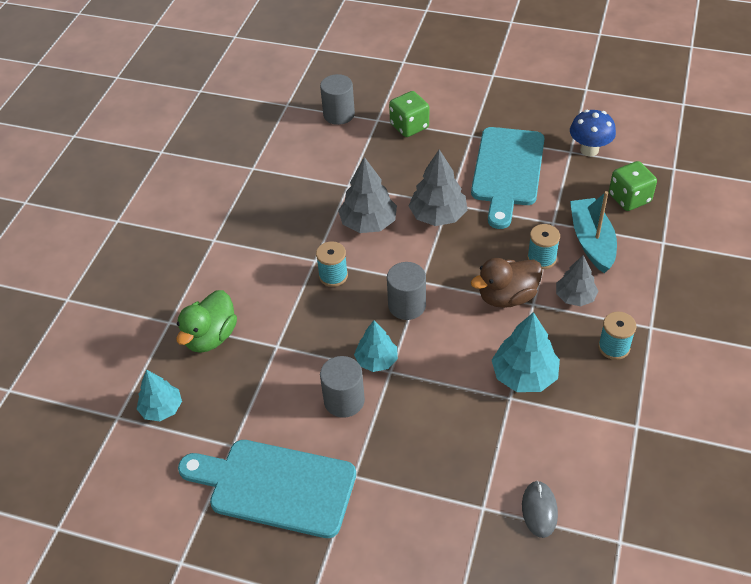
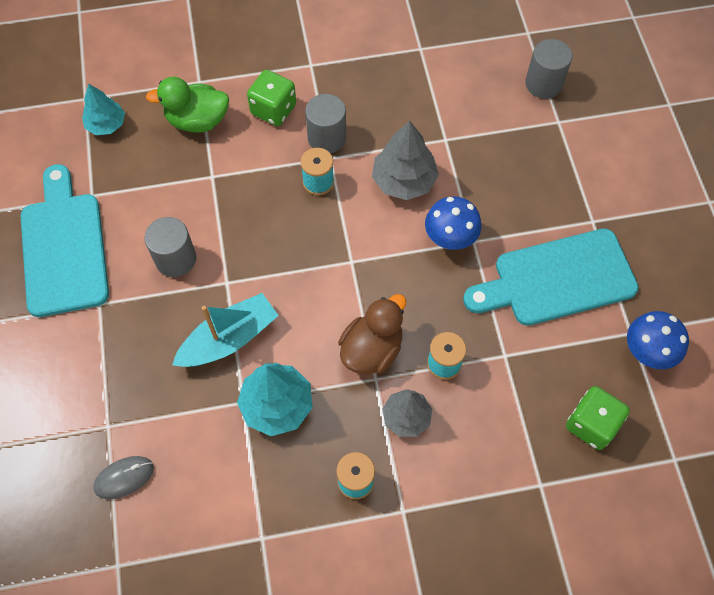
camera: 60 degrees right, 15 degrees up
(376, 360) = (233, 265): turquoise tree -> none
(407, 305) = (313, 262): grey cylinder -> grey cylinder (327, 138)
(409, 126) = (568, 155): green dice -> green dice (273, 110)
(438, 216) = (450, 239): grey tree -> blue mushroom
(507, 297) = (372, 349): brown duck -> brown duck turned 90 degrees clockwise
(591, 241) = (498, 406): turquoise boat -> turquoise boat (229, 339)

